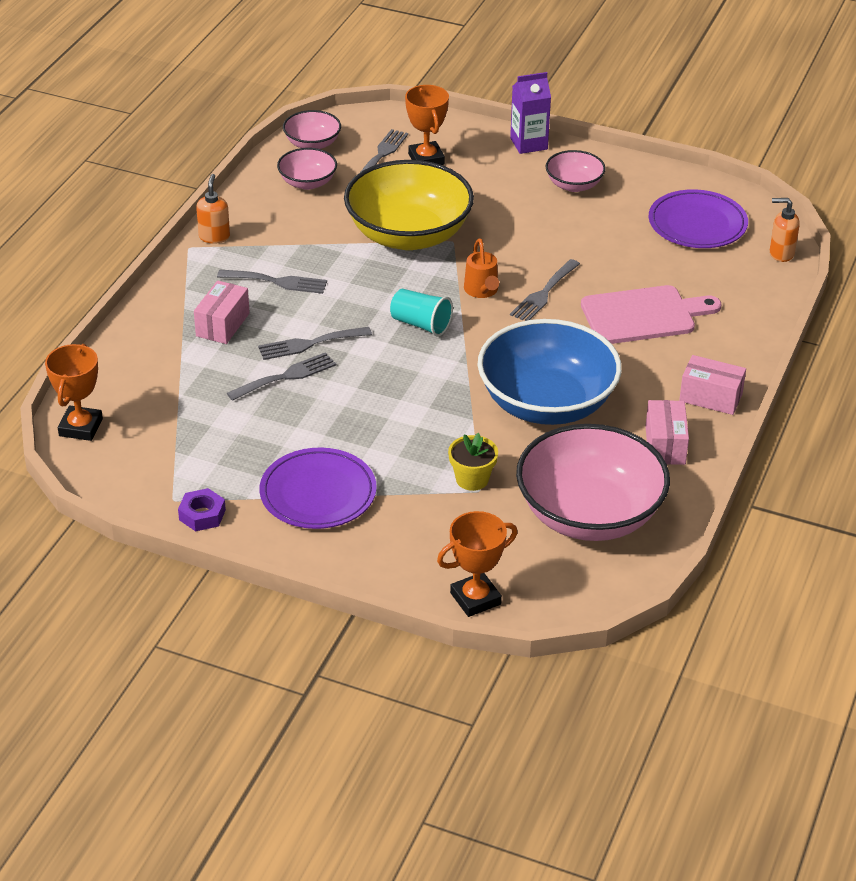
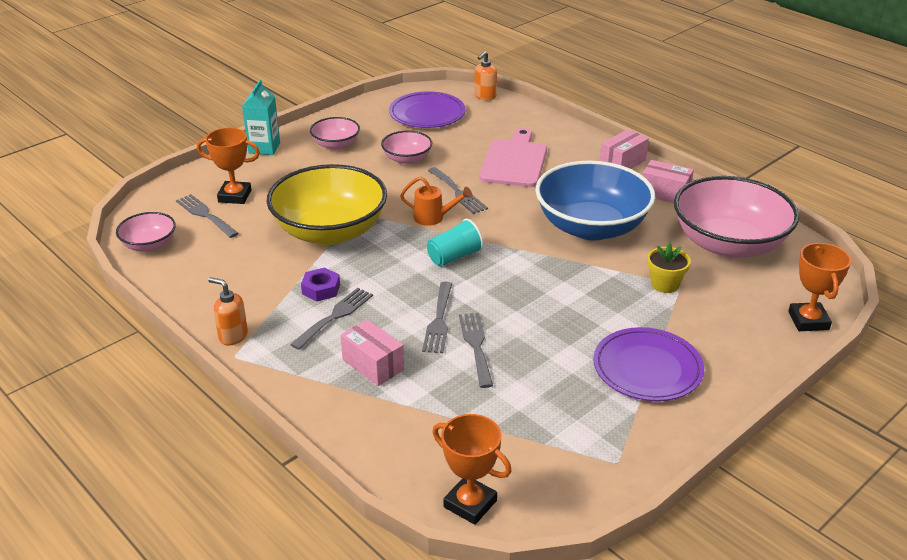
camera: 65 degrees left, 5 degrees down
(202, 515) = (647, 448): purple nut -> purple nut (321, 289)
(307, 182) = (204, 262): pink bowl -> pink bowl (407, 159)
(529, 144) = (264, 148): purple carton -> turquoise carton

